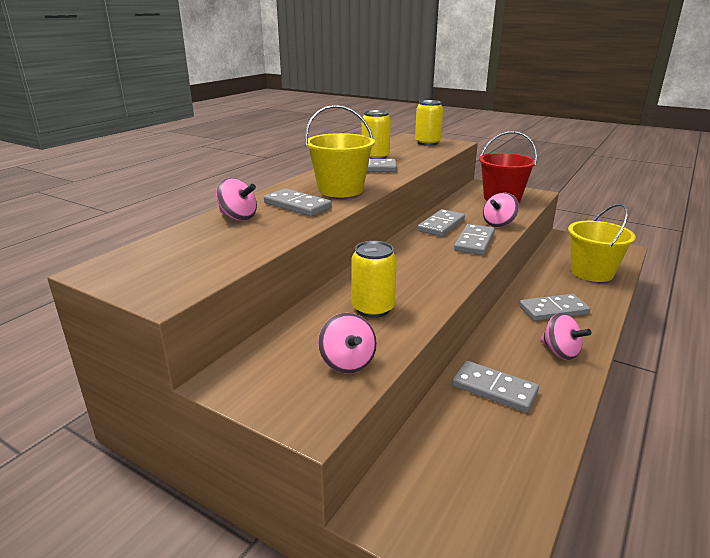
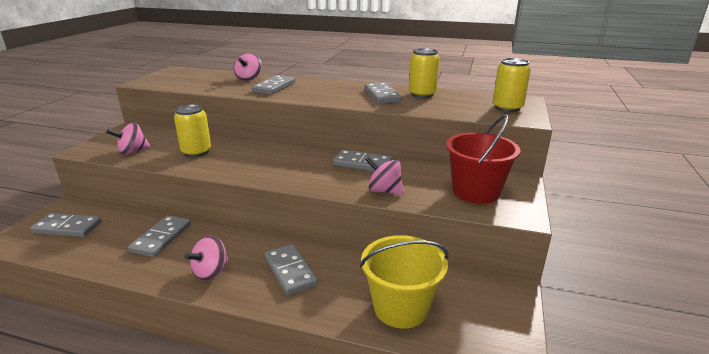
camera: 75 degrees right, 0 degrees up
(340, 190) = (315, 93): yellow bucket -> none
(474, 242) = (327, 180): grey domino -> grey domino (67, 227)

